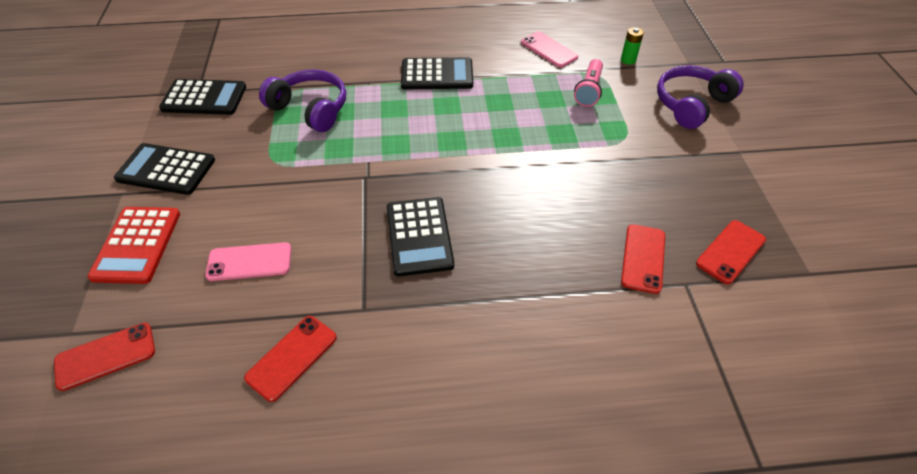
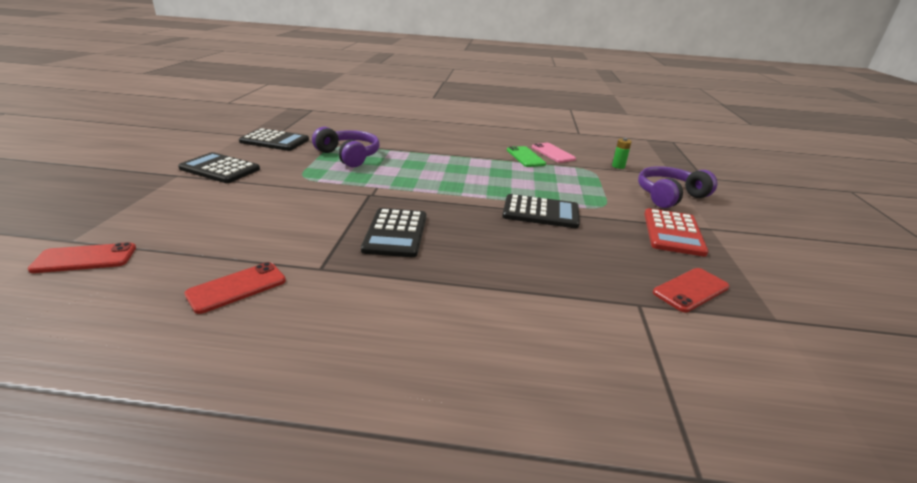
camera: 10 degrees right, 20 degrees down
(137, 245) = (165, 202): red calculator -> red calculator (673, 233)
(249, 262) = (244, 225): pink phone -> none
(437, 75) = (457, 153): black calculator -> black calculator (540, 212)
(519, 65) = (525, 157): none -> green phone
(589, 90) = (579, 177): pink flashlight -> none
(643, 258) = (599, 280): red phone -> none

